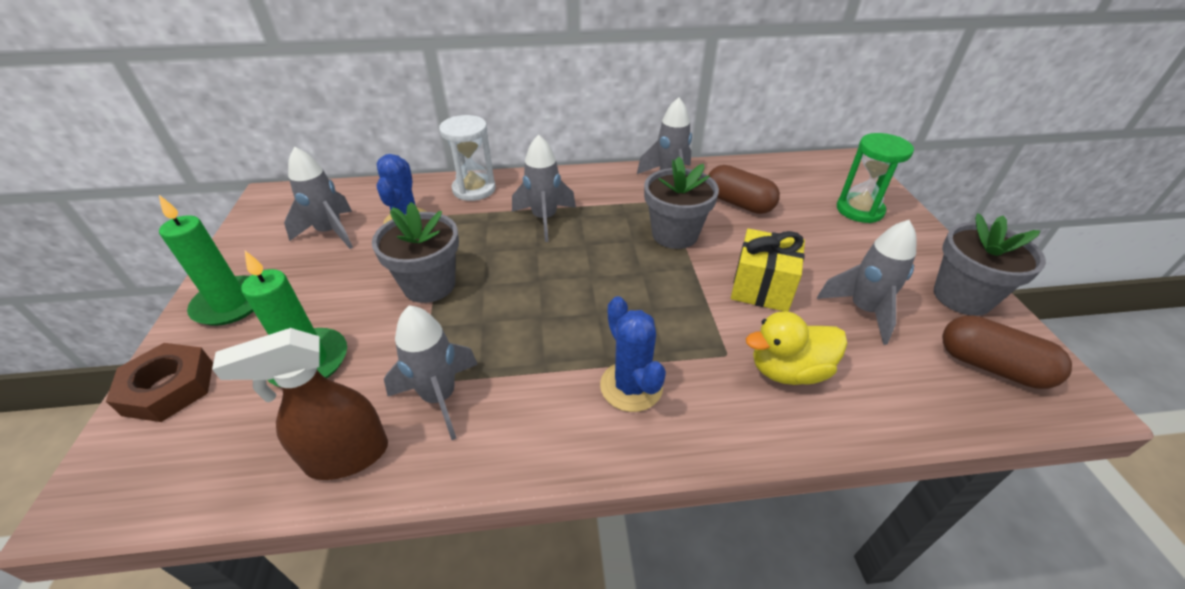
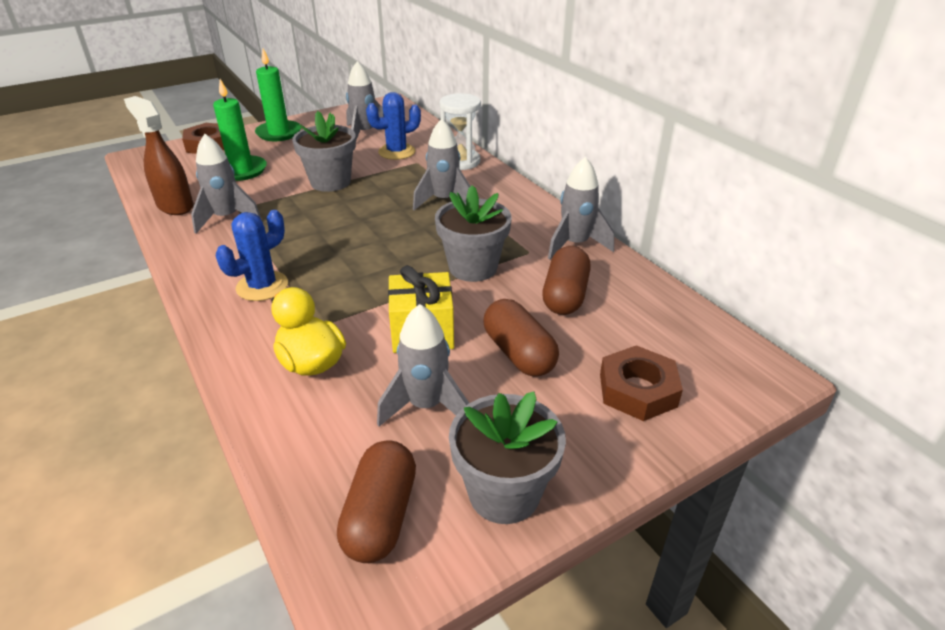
camera: 65 degrees right, 5 degrees down
(806, 246) = (519, 353): none -> brown capsule
(859, 210) = (637, 390): green hourglass -> brown nut

